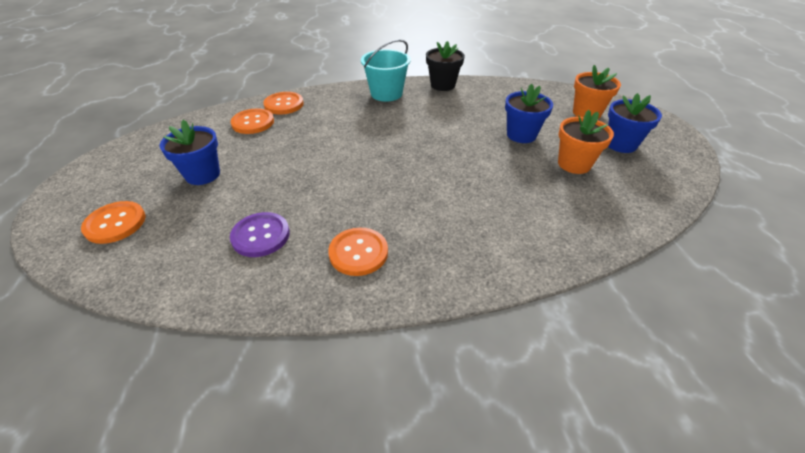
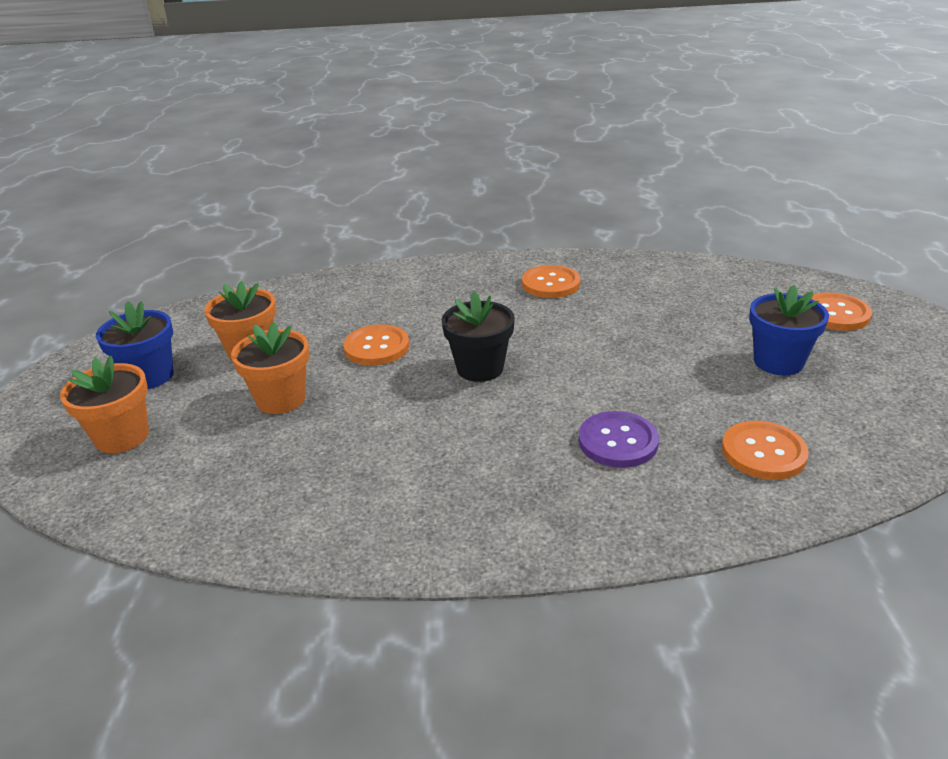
camera: 170 degrees left, 10 degrees down
(261, 236) = (656, 298): purple button -> purple button (618, 441)
(284, 104) = (724, 500): orange button -> orange button (376, 347)
(386, 93) = (489, 520): turquoise bucket -> none
(442, 85) = (344, 542): black flower pot -> black flower pot (480, 368)
(521, 135) = (281, 399): blue flower pot -> orange flower pot

